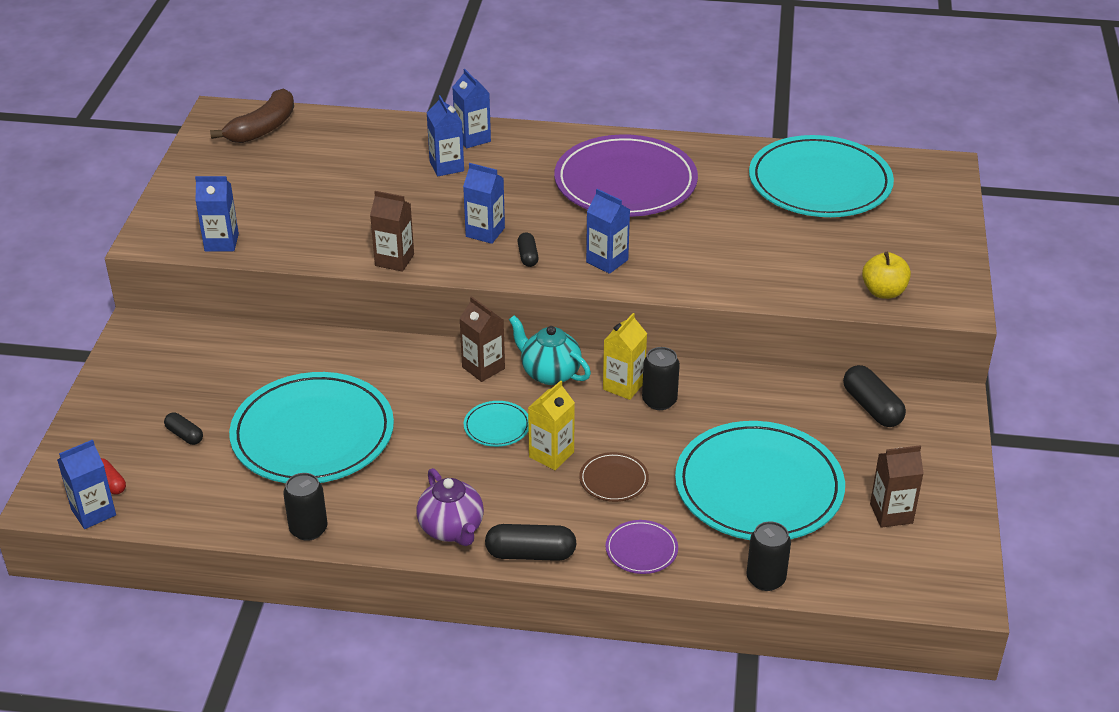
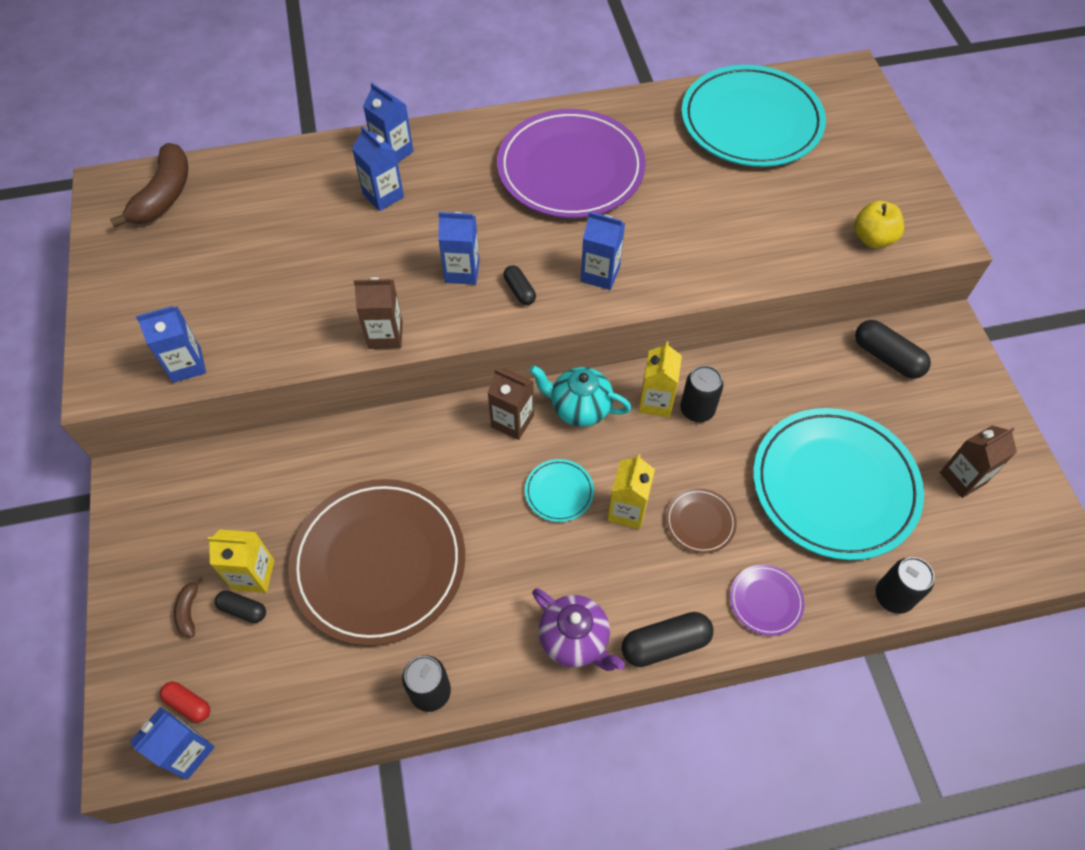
camera: 20 degrees left, 20 degrees up
(141, 425) = (189, 611): none -> brown banana
(205, 415) = (253, 575): none -> yellow carton
(313, 434) = (379, 563): turquoise plate -> brown plate

